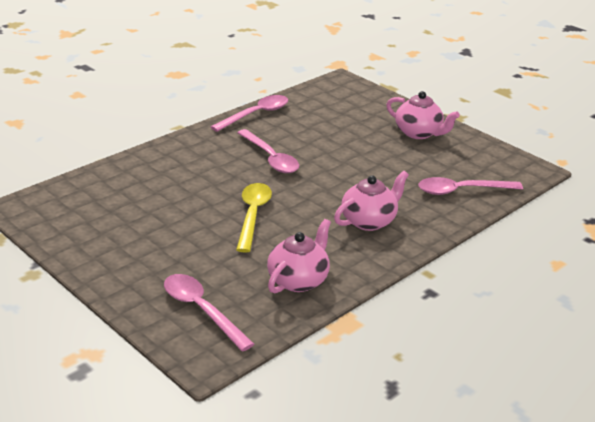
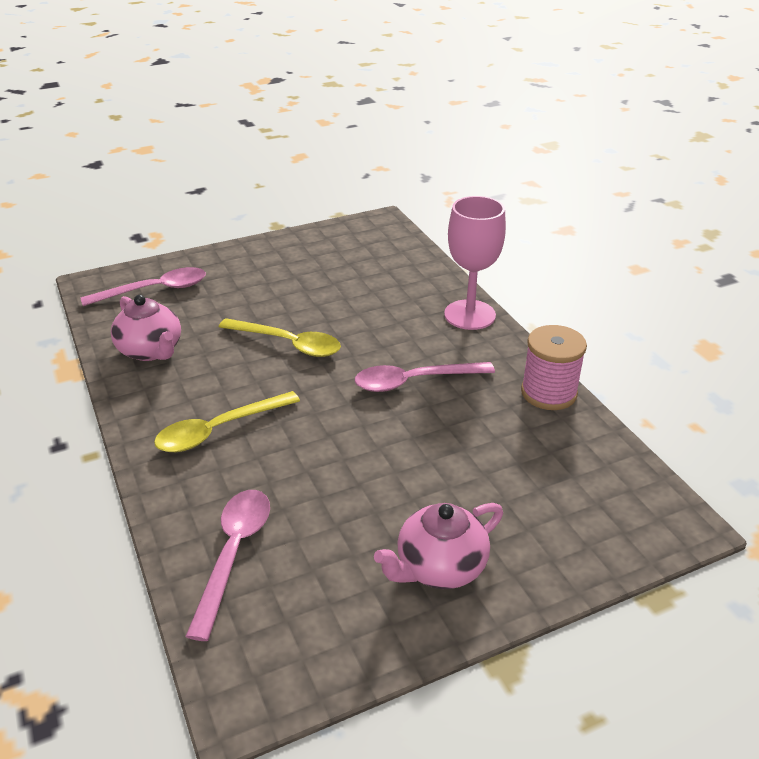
camera: 110 degrees right, 5 degrees up
(176, 147) = (469, 315): none -> pink goblet
(256, 114) = (548, 393): pink spoon -> pink spool
(369, 221) = (219, 430): pink teapot -> yellow spoon

